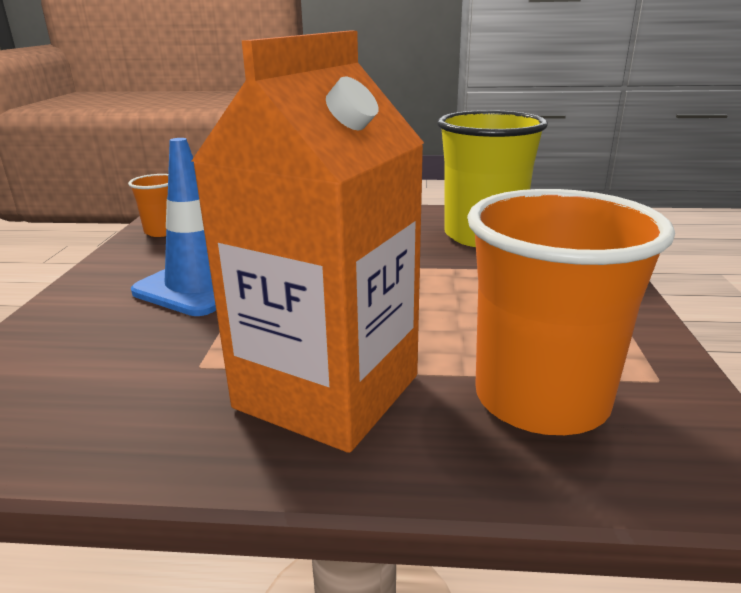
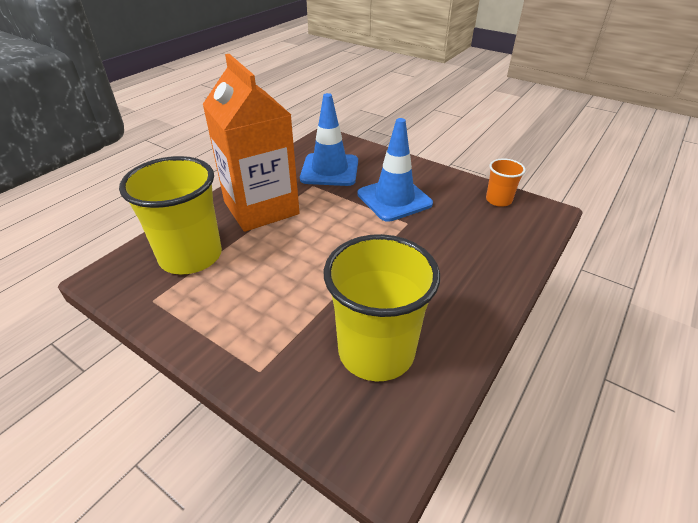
camera: 120 degrees right, 15 degrees up
(120, 368) = (329, 170): none -> blue traffic cone
(541, 399) = (191, 256): orange cup -> yellow cup

